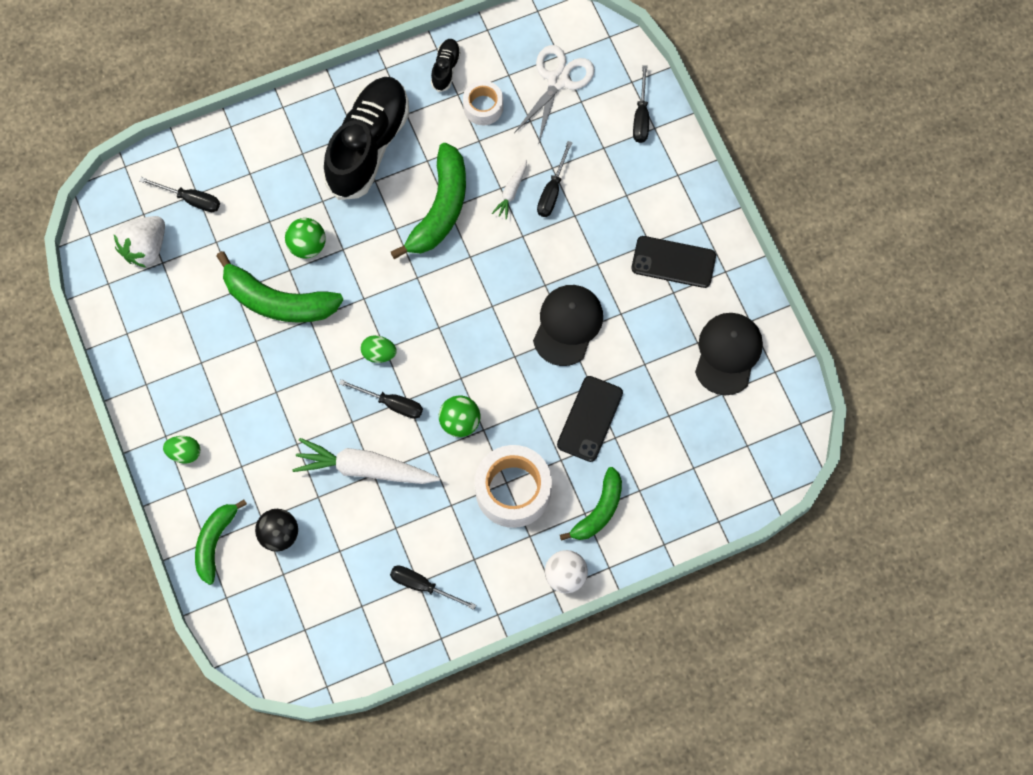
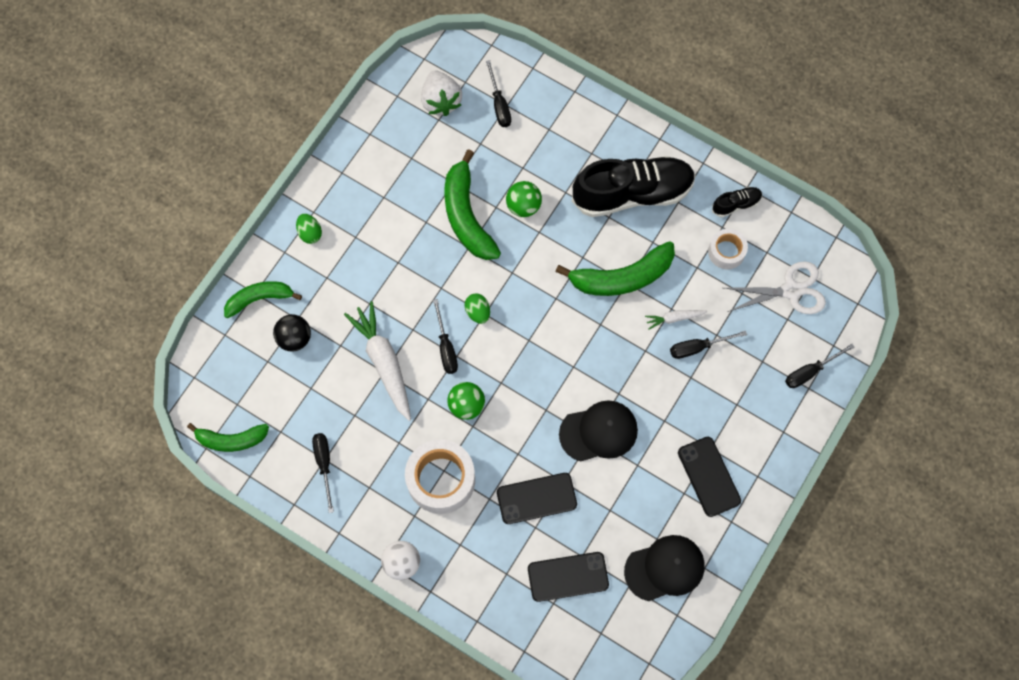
camera: 55 degrees right, 0 degrees up
(145, 248) = (441, 101): white strawberry -> white strawberry turned 105 degrees counterclockwise
(599, 510) = (469, 553): green banana -> green banana (231, 439)
(678, 439) = (568, 576): none -> black phone

